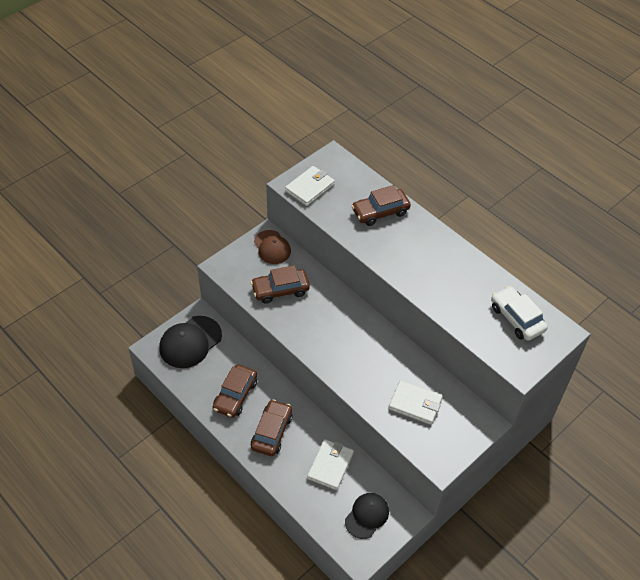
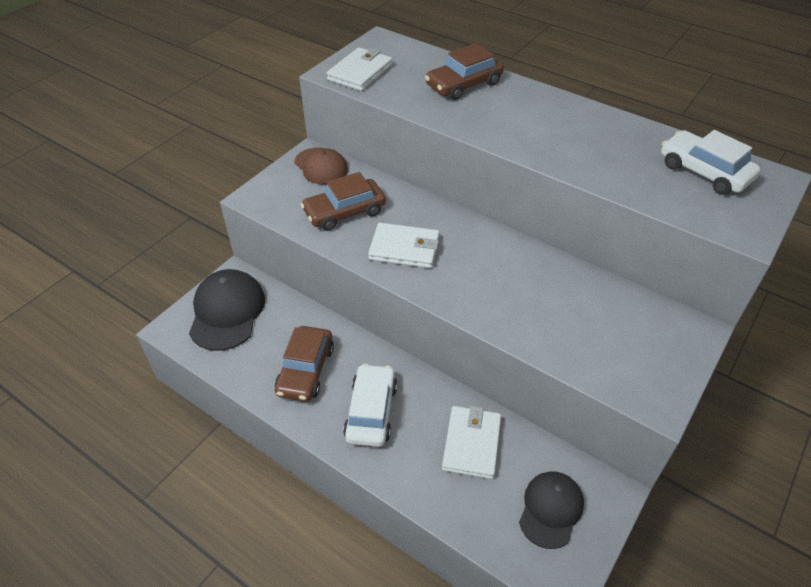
camera: 10 degrees left, 5 degrees down
(190, 342) = (227, 312): black cap -> black cap turned 150 degrees clockwise
(271, 432) = (371, 411): brown car -> white car
(415, 404) = (585, 323): white wallet -> white wallet (404, 249)

